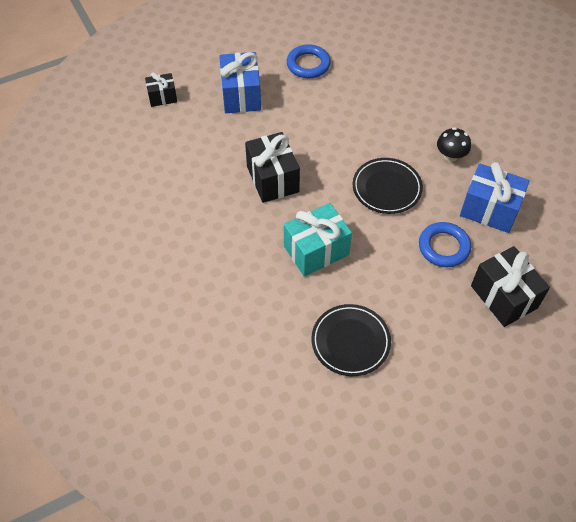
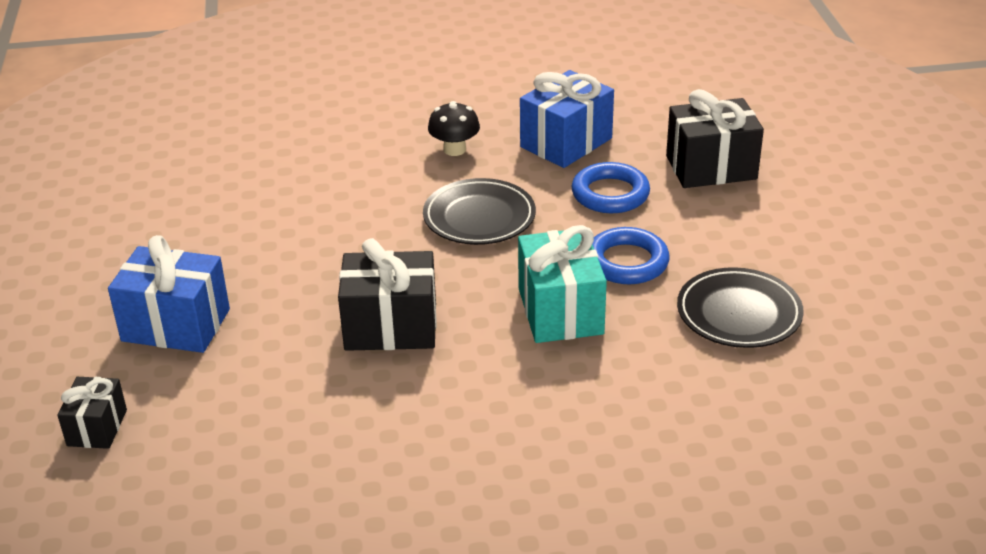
camera: 70 degrees left, 20 degrees down
(308, 64) = (168, 236): blue ring -> blue ring (627, 262)

